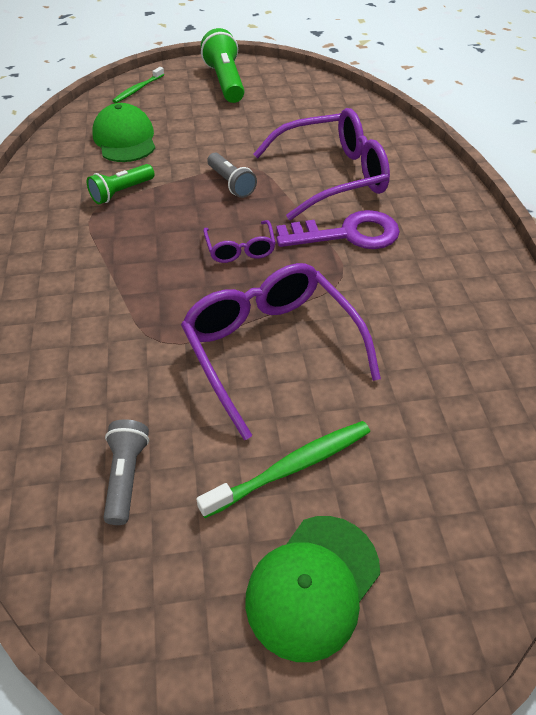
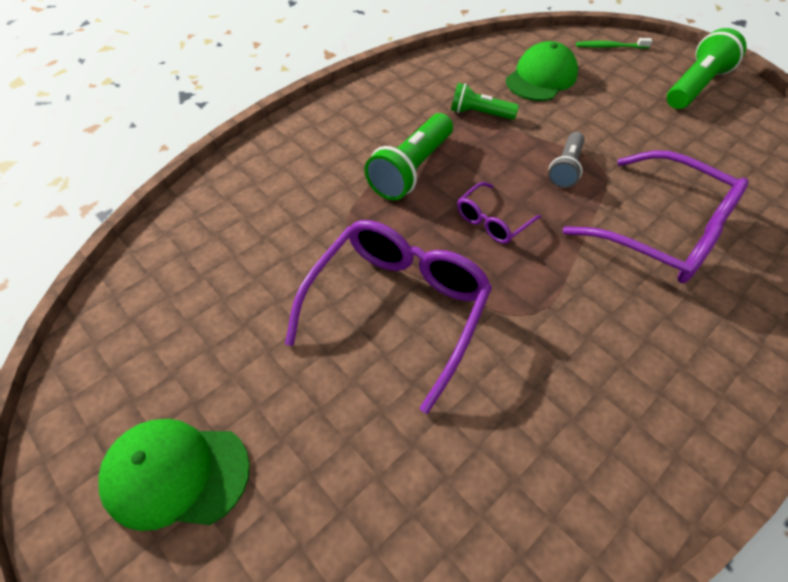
camera: 55 degrees right, 5 degrees up
(126, 476) = (208, 289): grey flashlight -> none
(136, 264) = (411, 169): none -> green flashlight
(290, 468) = (280, 393): green toothbrush -> none
(348, 234) = (594, 288): purple key -> none

